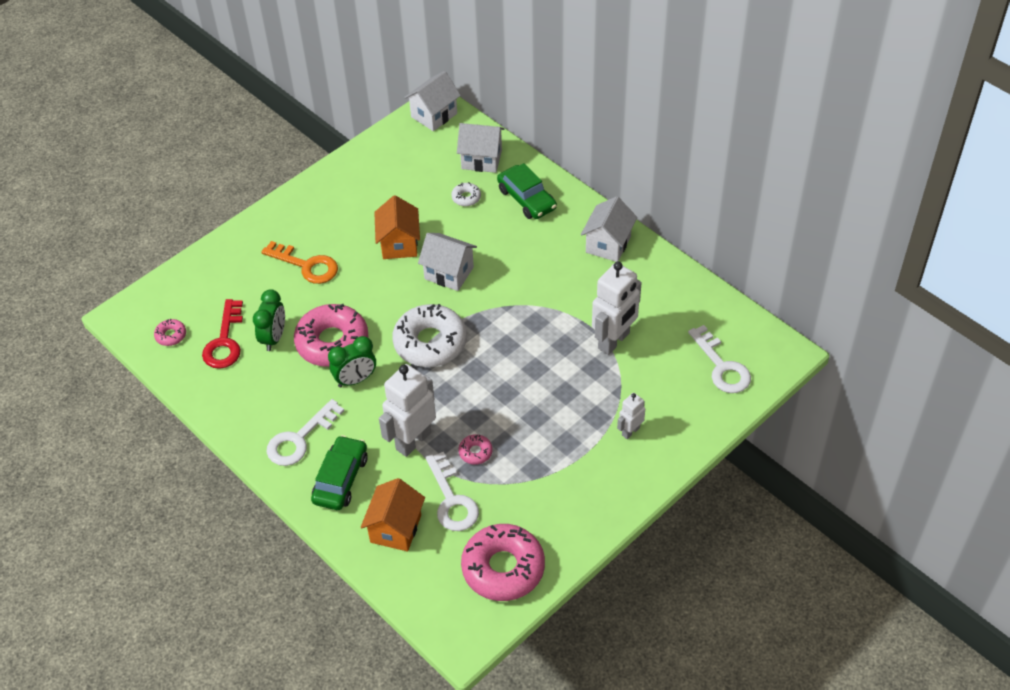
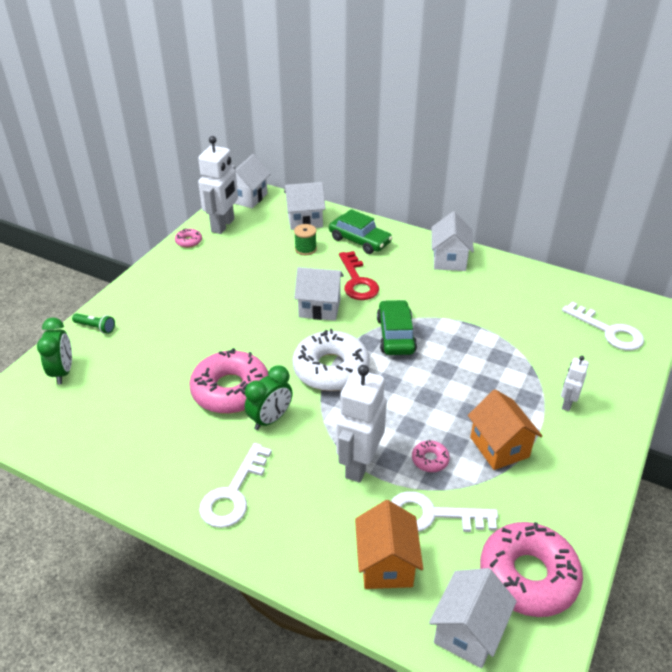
camera: 20 degrees left, 10 degrees down
(171, 335) = (48, 421): pink donut -> pink donut (189, 241)
(225, 341) = (112, 414): red key -> red key (357, 281)
(235, 247) = (96, 327): none -> green flashlight
(274, 338) = (166, 399): green clock -> green clock (63, 372)
(306, 265) = (176, 329): orange key -> none
(341, 479) = (298, 525): green car -> green car (395, 335)
(399, 244) = (261, 294): orange house -> orange house (499, 447)
(433, 595) = (468, 632): none -> white house
(452, 500) = (432, 515): white key -> white key turned 135 degrees clockwise
(466, 197) = (305, 249): white donut -> green spool
(614, 341) = (502, 331): white robot -> white robot (223, 225)

